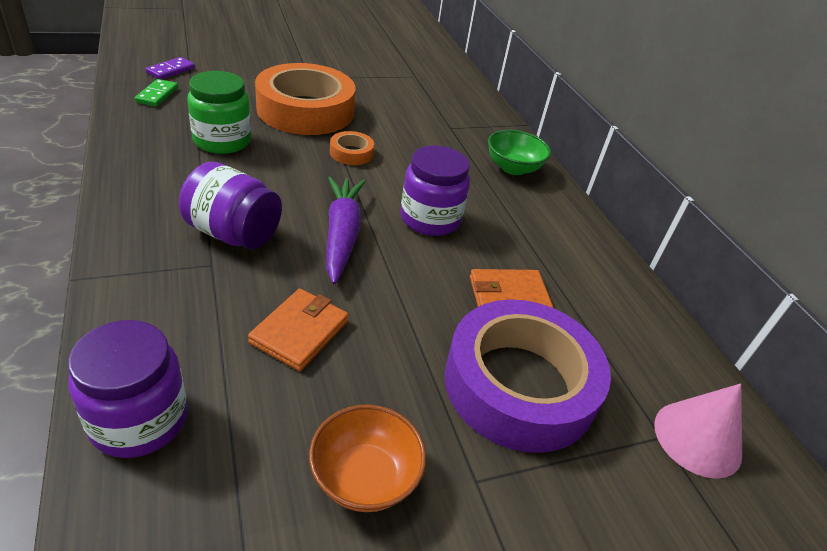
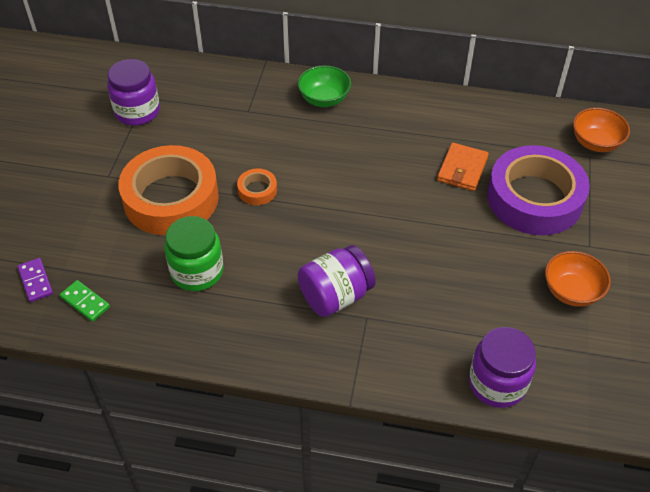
camera: 55 degrees left, 10 degrees up
(300, 332) = (454, 287): orange wallet -> none
(342, 234) = (363, 233): purple carrot -> none
(430, 219) = (366, 175): purple jar -> purple jar (137, 111)
(697, 438) = (595, 143): pink cone -> orange bowl

